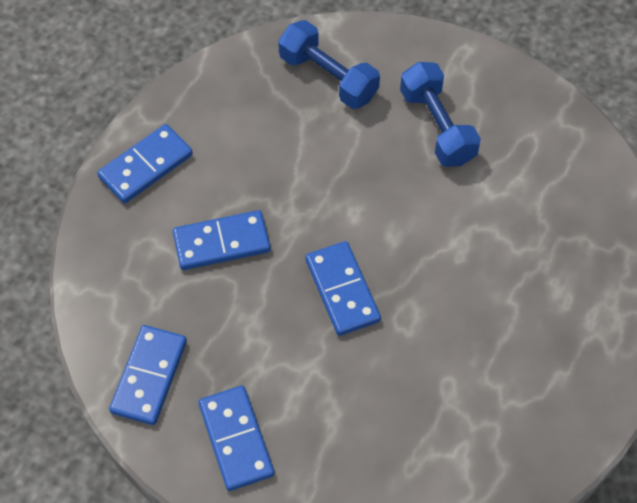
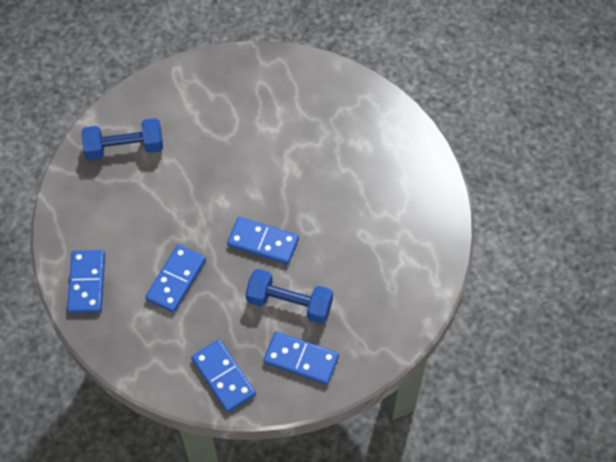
camera: 50 degrees left, 0 degrees up
(437, 126) = (210, 121): blue dumbbell -> blue dumbbell (289, 303)

